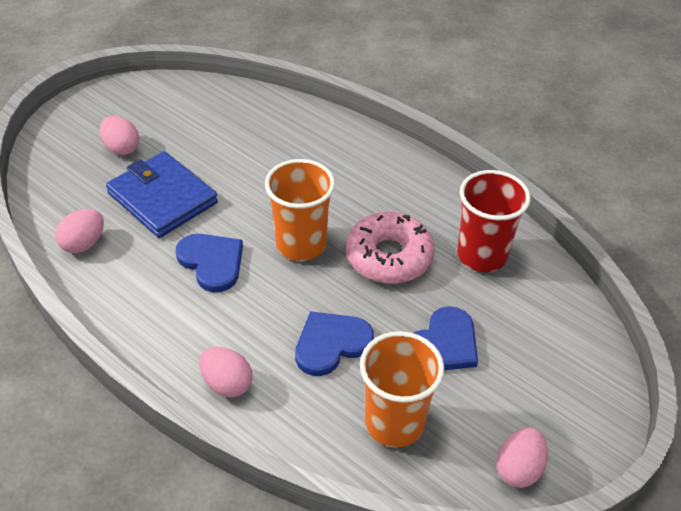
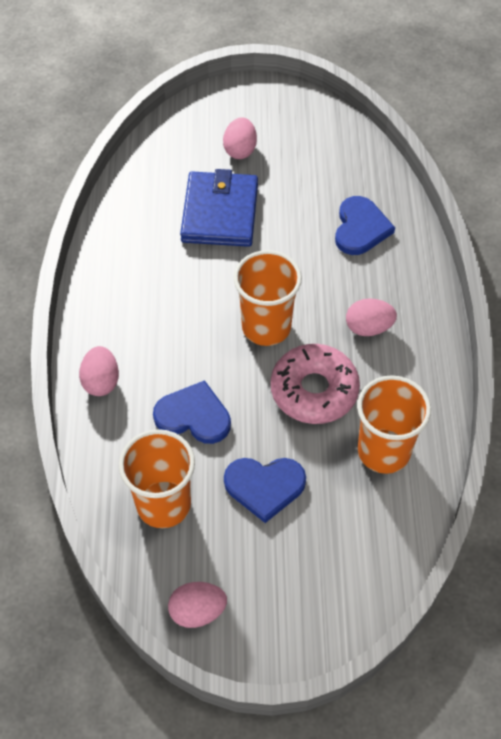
camera: 50 degrees right, 10 degrees up
(84, 244) = (134, 207): pink egg -> pink egg (368, 328)
(212, 262) = (193, 289): blue heart -> blue heart (360, 228)
(481, 255) = (383, 451): red cup -> orange cup

